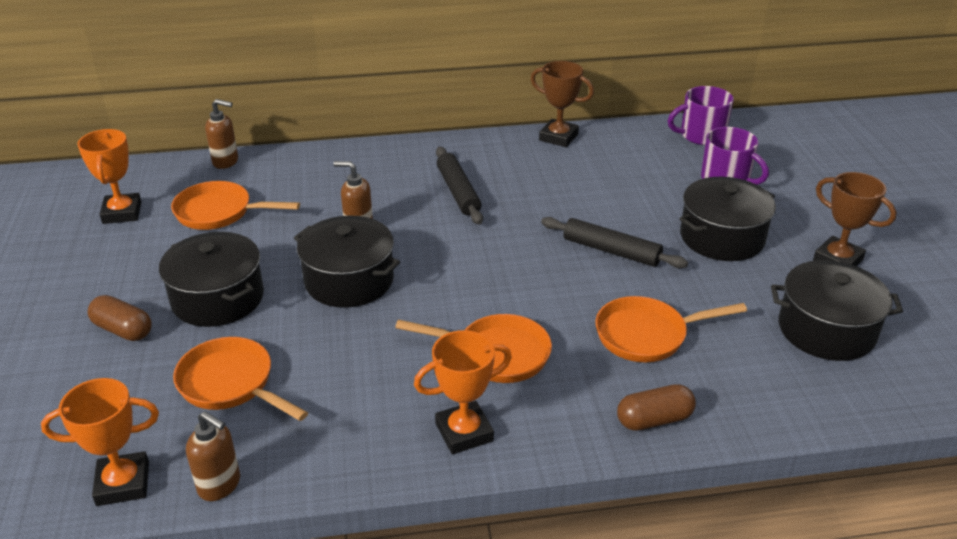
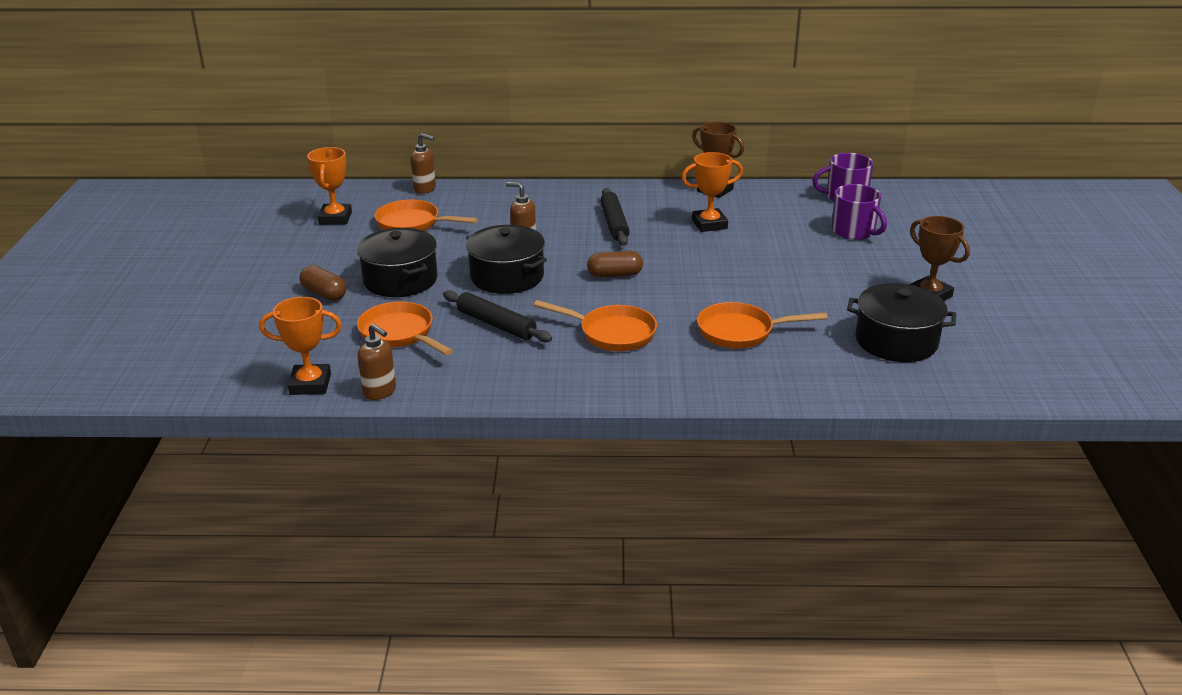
camera: 10 degrees right, 5 degrees down
(464, 432) = (571, 378): orange trophy -> orange trophy (709, 224)
(611, 251) = (732, 274): black rolling pin -> black rolling pin (496, 324)
(654, 419) = (726, 385): brown capsule -> brown capsule (615, 275)
(722, 237) = (832, 272): black pot -> none

